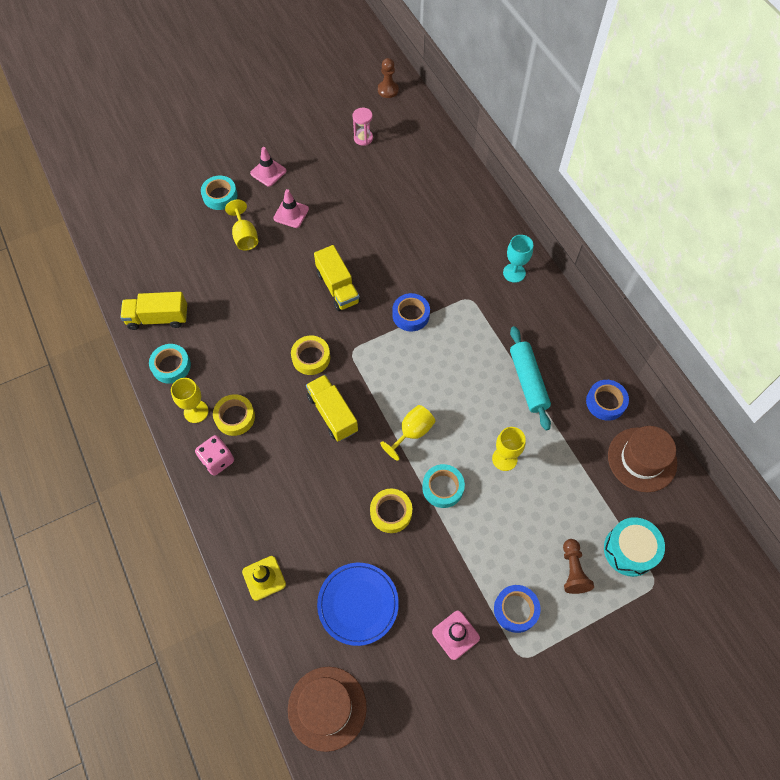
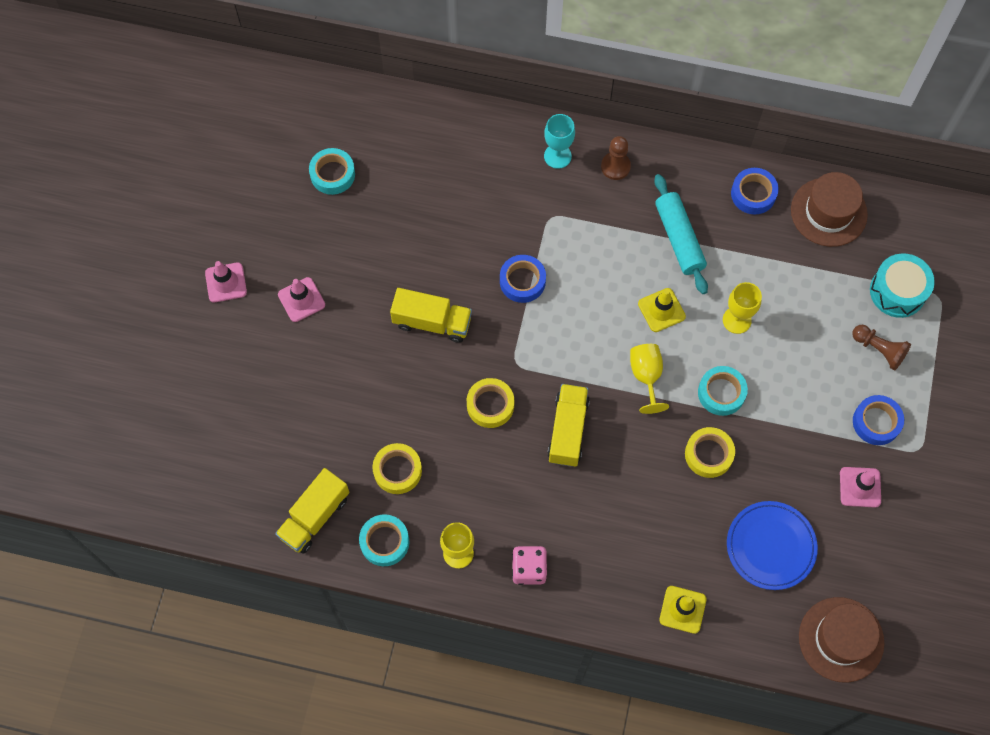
camera: 50 degrees left, 5 degrees up
(220, 196) = (212, 351): turquoise tape -> turquoise tape (332, 174)
(235, 417) = (495, 521): yellow tape -> yellow tape (397, 470)
(245, 236) = (289, 364): yellow goblet -> none
(332, 414) = (568, 430): yellow truck -> yellow truck turned 90 degrees clockwise
(363, 138) = (269, 160): pink hourglass -> none
(388, 90) = (228, 89): brown pawn -> brown pawn (615, 166)
(467, 407) = (661, 310): none -> yellow traffic cone
(528, 381) = (679, 238): turquoise rolling pin -> turquoise rolling pin turned 45 degrees clockwise

